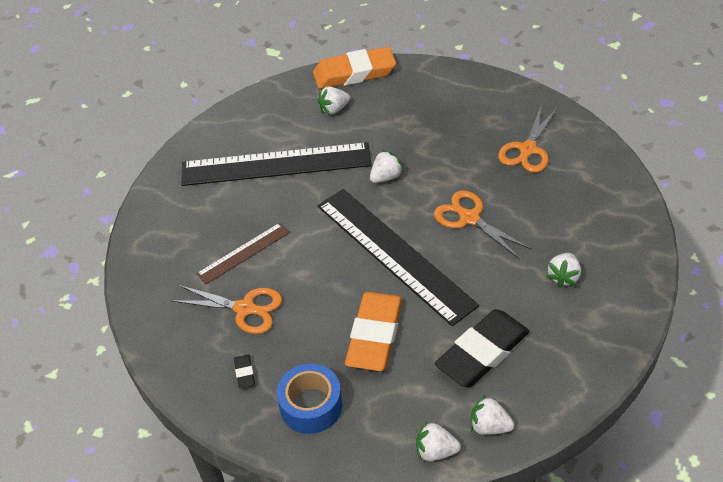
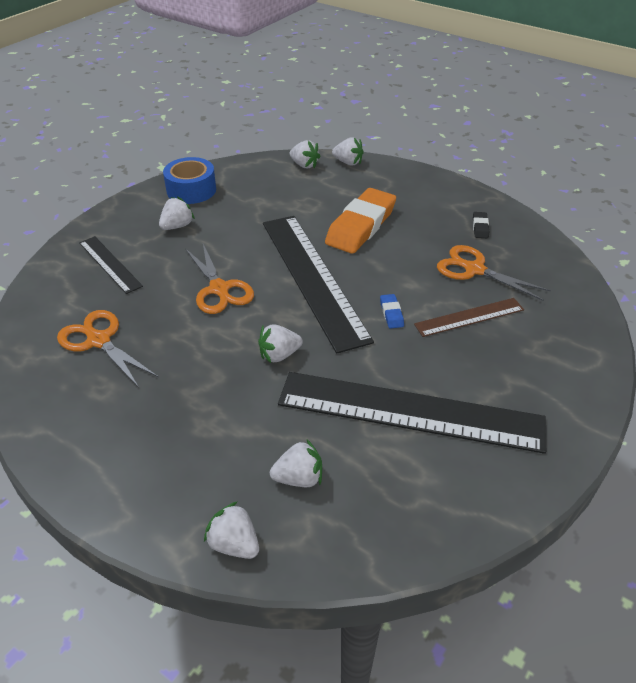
camera: 165 degrees left, 5 degrees down
(311, 237) = (391, 313): none -> blue eraser
(311, 406) = (429, 199): blue tape -> blue tape (191, 190)
(354, 73) = (234, 544): orange eraser -> white strawberry
(482, 352) = (281, 198): black eraser -> none
(527, 149) = (99, 340): orange scissors -> orange scissors turned 90 degrees counterclockwise
(585, 215) = (110, 264): none -> black ruler

